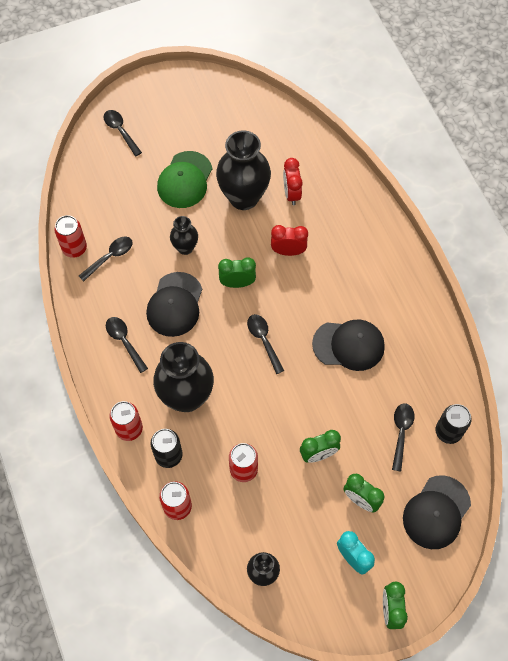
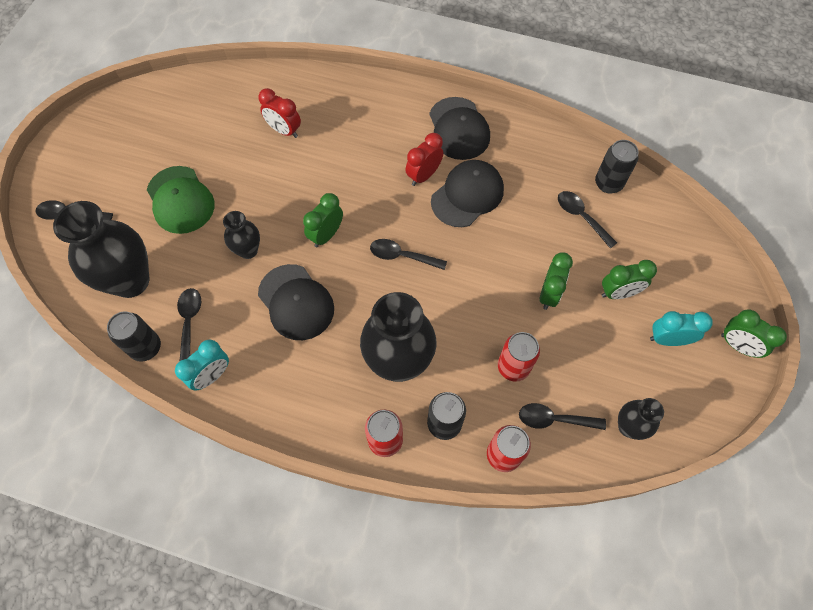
camera: 50 degrees left, 0 degrees up
(74, 248) = (146, 347): red can -> black can
(88, 298) = (212, 375): none -> turquoise clock
(124, 341) = (290, 376): black spoon -> black spoon (554, 419)
(244, 197) = (249, 168): black vase -> black vase (130, 281)
(288, 251) = (336, 173): red clock -> red clock (423, 175)
(436, 512) = (673, 245): black cap -> black cap (459, 129)

